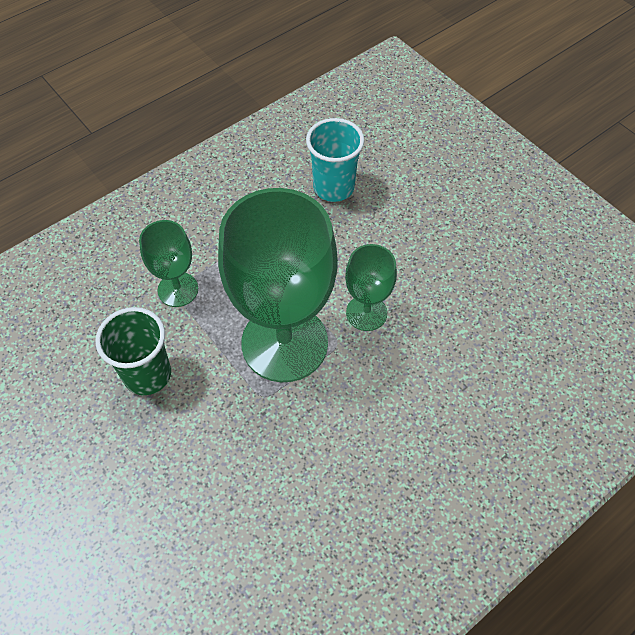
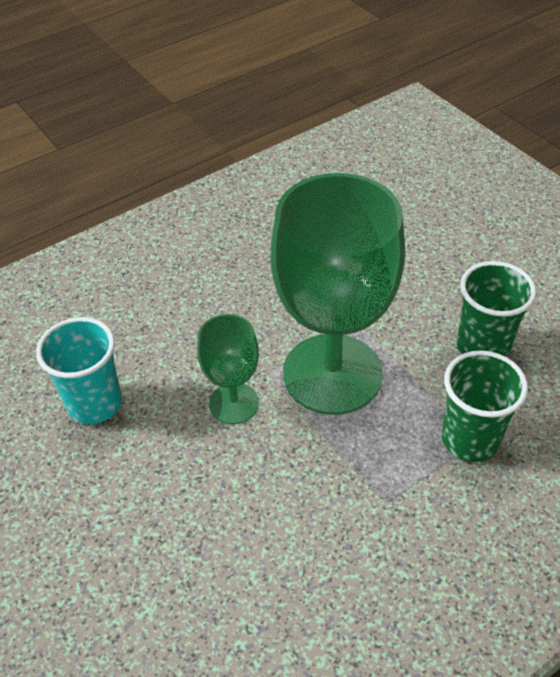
camera: 175 degrees left, 10 degrees down
(178, 289) = (470, 439): green goblet -> green cup
(333, 187) = (256, 593): turquoise cup -> turquoise cup (95, 404)

